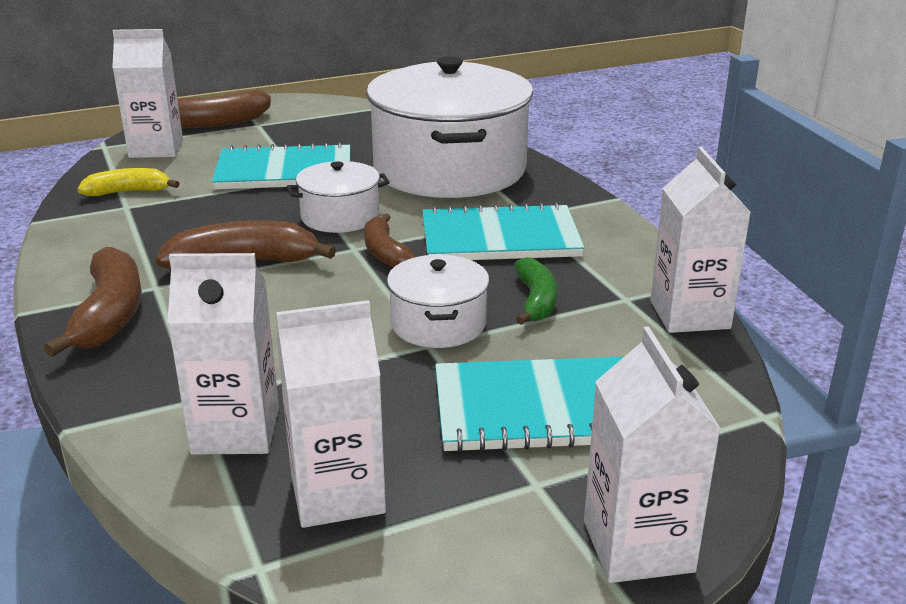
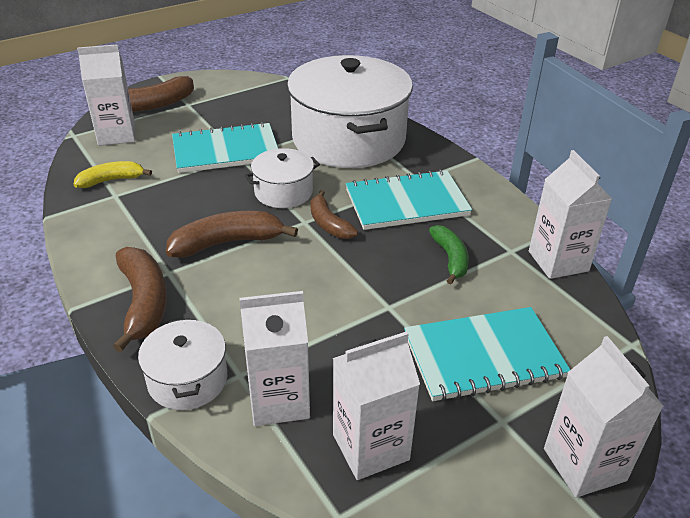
camera: 10 degrees left, 10 degrees up
(438, 324) = (389, 287): white pot -> white pot (188, 380)

